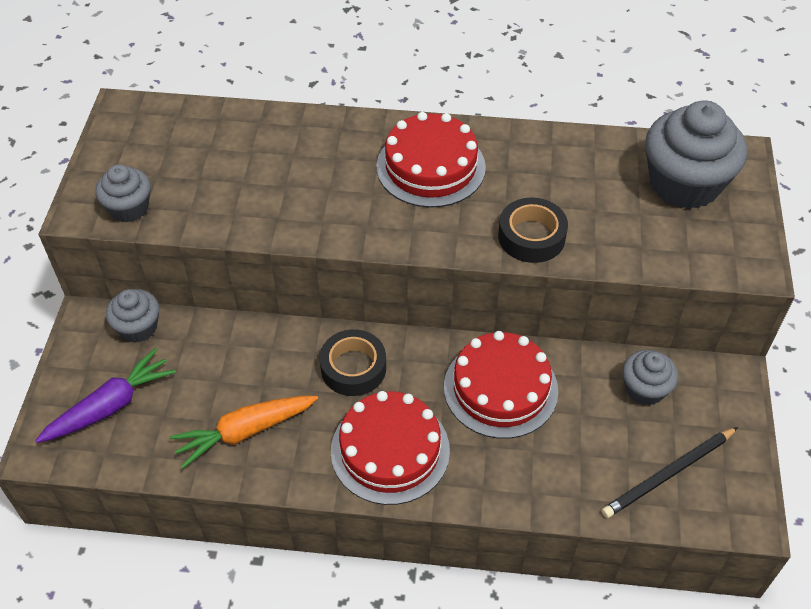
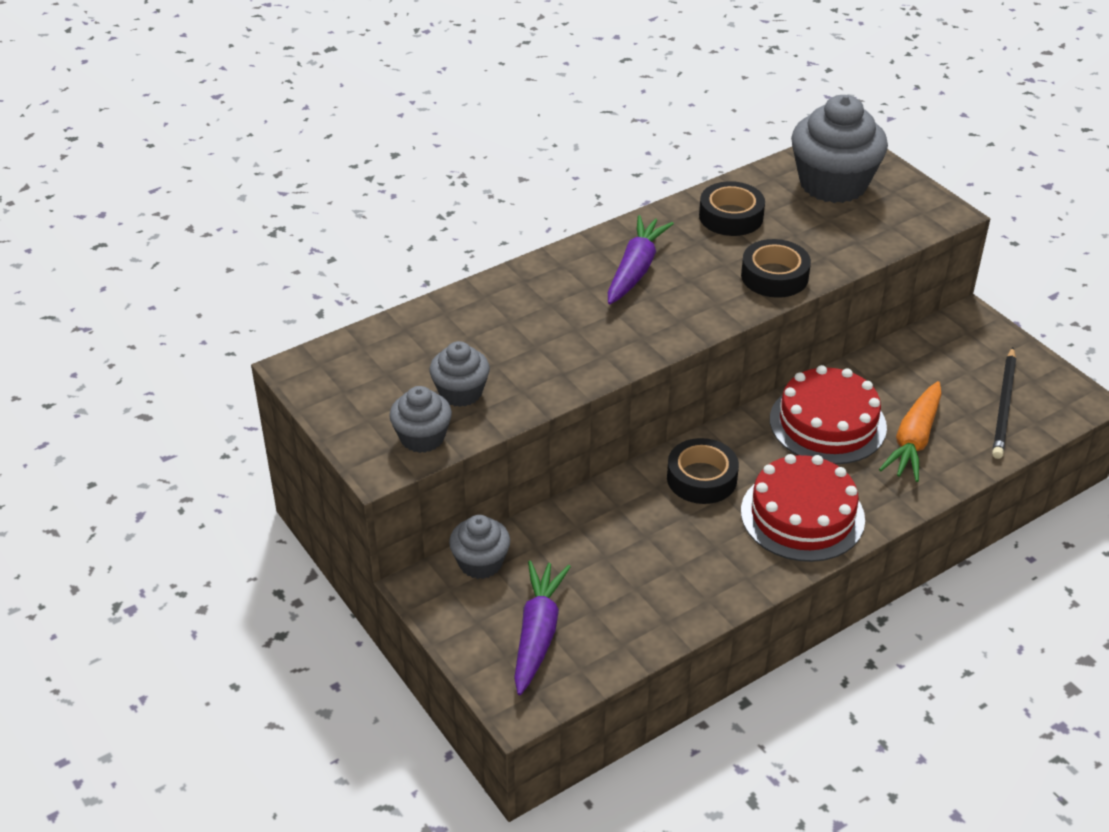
camera: 40 degrees left, 10 degrees down
(245, 432) = (676, 576): orange carrot -> orange carrot (914, 440)
(430, 167) = (635, 270): red cake -> purple carrot
(560, 165) = (731, 216): none -> black tape
(644, 389) = (924, 362): grey cupcake -> grey cupcake (460, 392)

